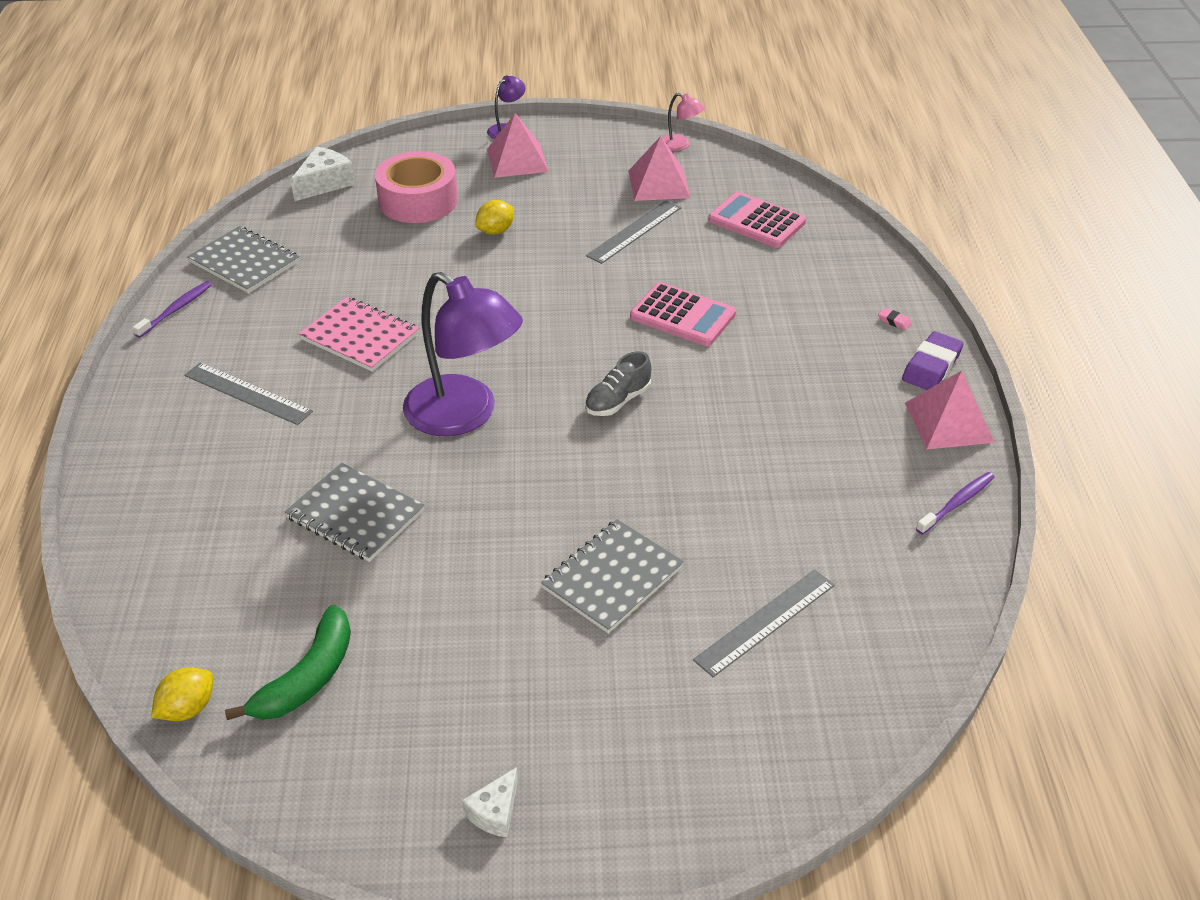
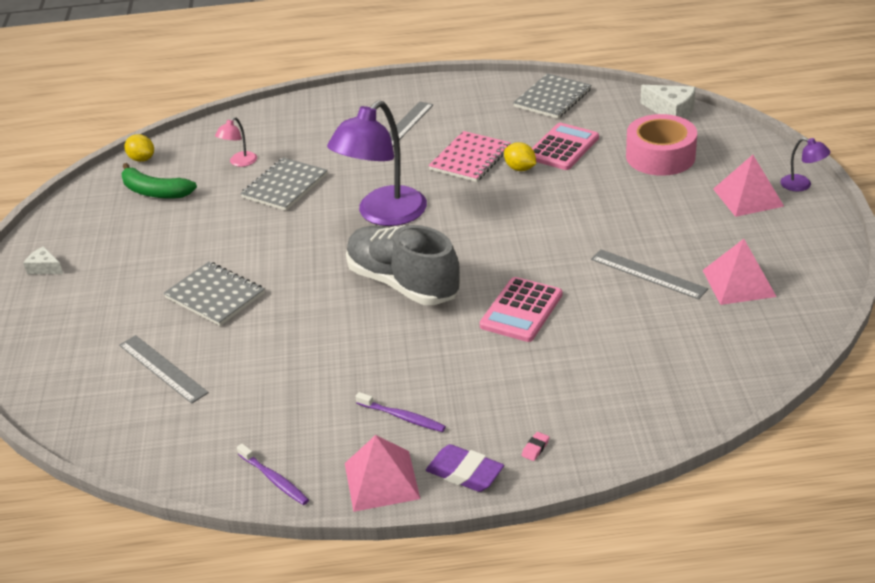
camera: 90 degrees right, 5 degrees down
(175, 310) = (490, 85): purple toothbrush -> purple toothbrush (402, 417)
(495, 231) = (626, 199): yellow lemon -> yellow lemon (520, 168)
(617, 401) = (403, 283): grey shoe -> grey shoe, size x2.11
(680, 145) = (822, 292): pink lamp -> pink lamp (239, 162)
(756, 221) = (691, 350): pink calculator -> pink calculator (563, 148)

